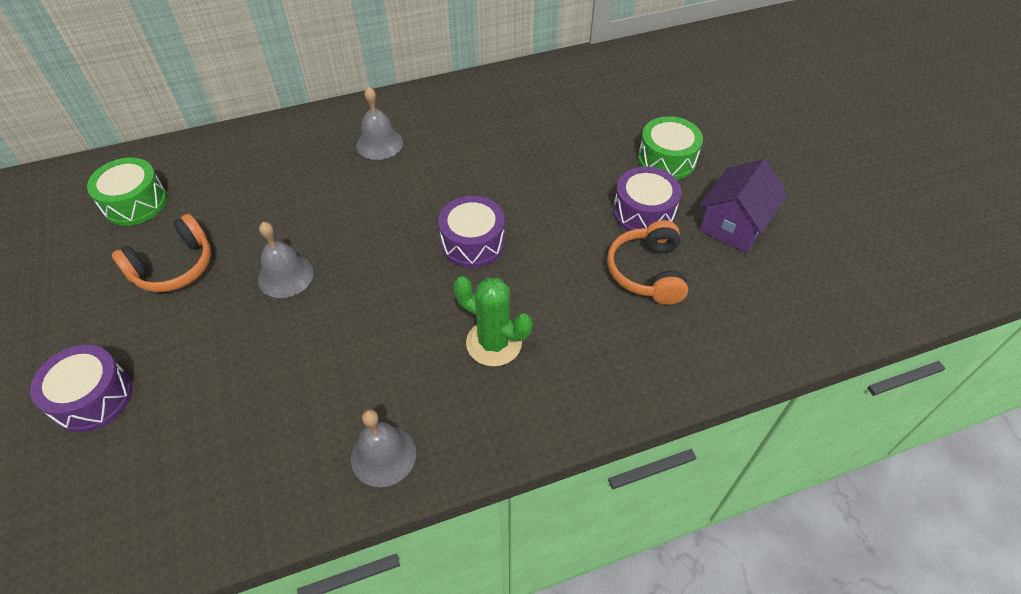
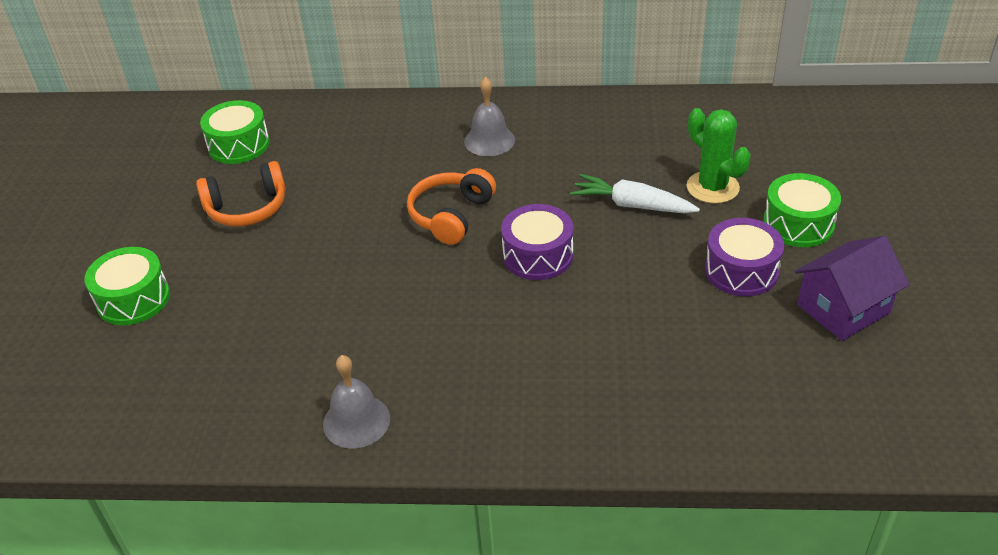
camera: 25 degrees right, 10 degrees down
(93, 398) = (133, 299): purple drum -> green drum
(285, 276) = (342, 241): grey bell -> none
(494, 343) = (512, 353): green cactus -> green cactus (712, 187)
(530, 175) = (632, 205): none -> white carrot
(647, 272) = (713, 331): orange headphones -> orange headphones (451, 215)

